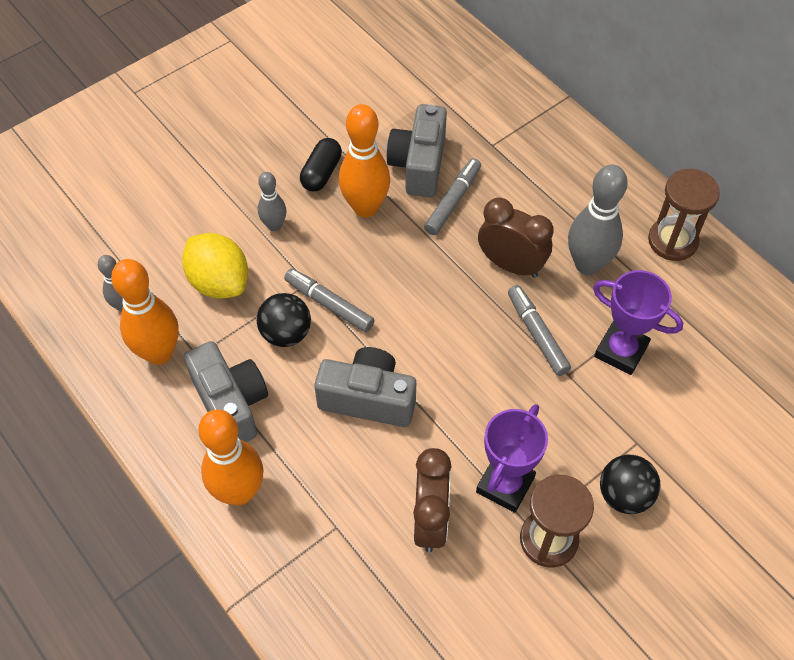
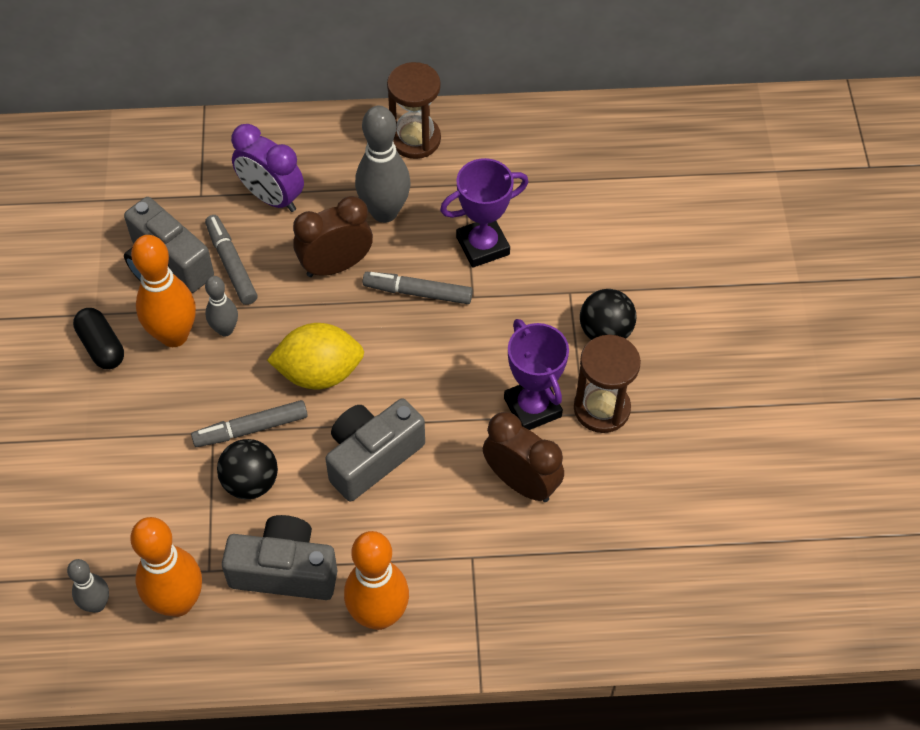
camera: 55 degrees left, 0 degrees up
(219, 282) = (145, 505): yellow lemon -> yellow lemon (319, 373)
(274, 225) = (124, 421): grey bowling pin -> grey bowling pin (225, 330)
(531, 187) = (272, 197): none -> purple clock

